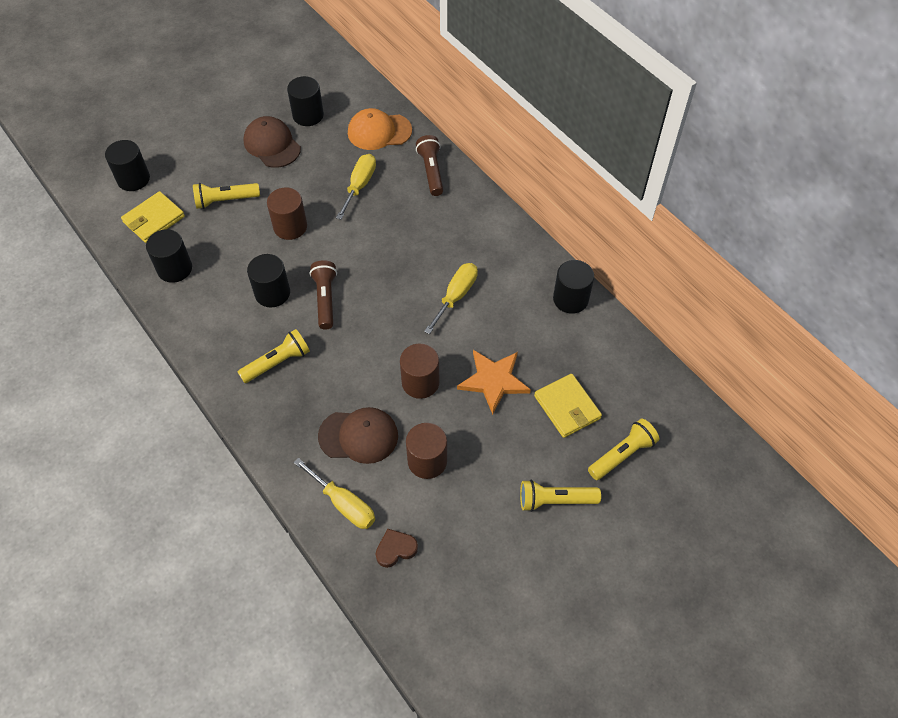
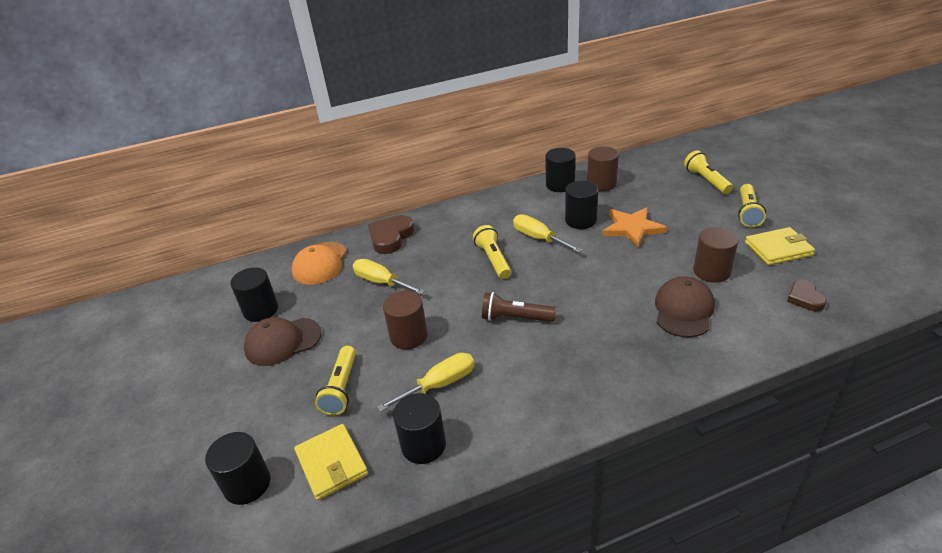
camera: 70 degrees left, 20 degrees down
(272, 293) = (493, 357): black cylinder -> black cylinder (580, 220)
(277, 362) = (587, 360): yellow flashlight -> yellow flashlight (493, 260)
(344, 504) = (760, 326): yellow screwdriver -> yellow screwdriver (440, 385)
(420, 382) = (628, 267): brown cylinder -> brown cylinder (601, 184)
(431, 171) = (390, 237): brown flashlight -> brown heart
(567, 407) = (662, 198): yellow wallet -> yellow wallet (778, 249)

